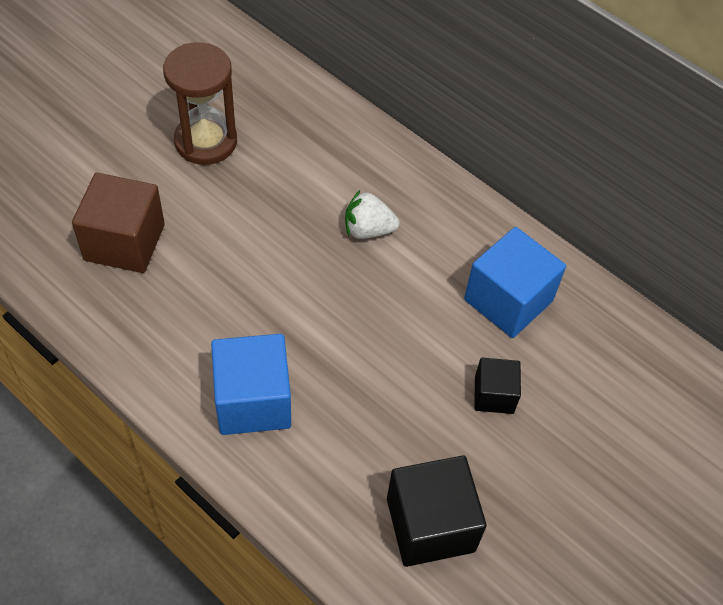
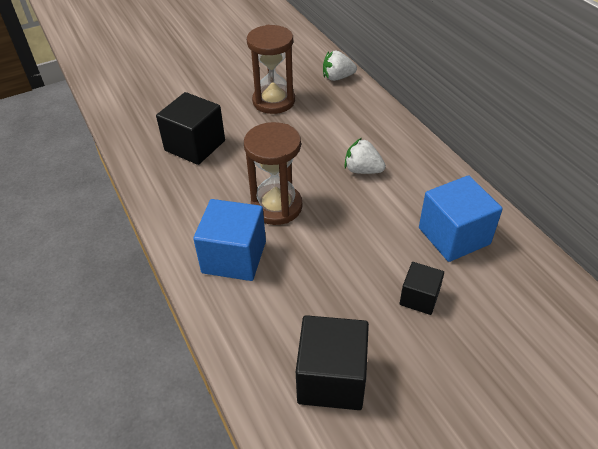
camera: 25 degrees right, 10 degrees down
(124, 242) = (195, 145): brown cube -> black cube
(277, 312) = (276, 206): none -> brown hourglass
(280, 81) = (337, 77): none -> white strawberry

